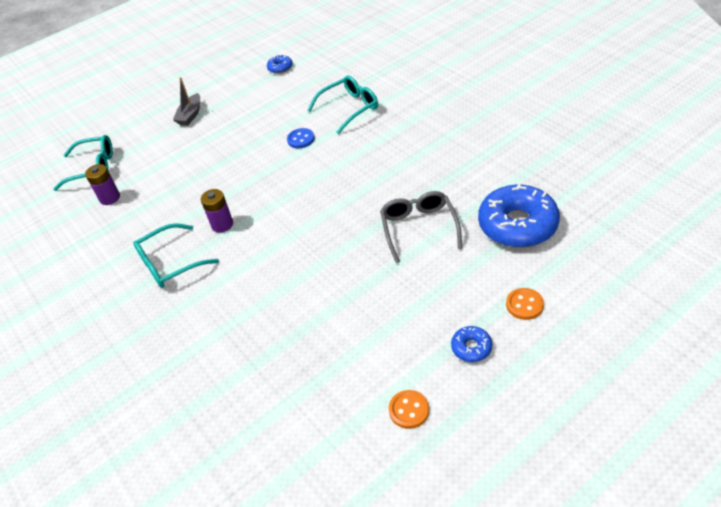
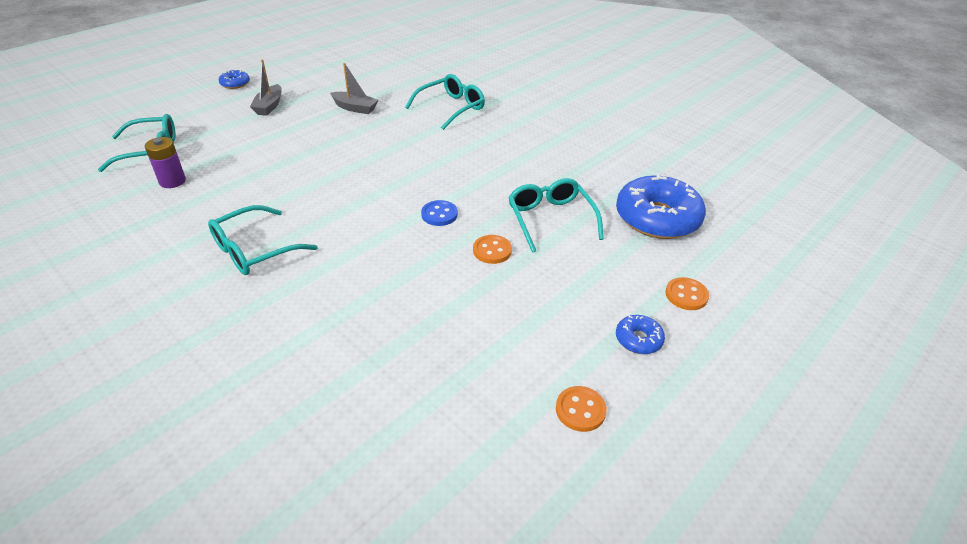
camera: 15 degrees left, 5 degrees down
(222, 224) = (317, 211): purple battery -> none
(263, 113) = (355, 108): none -> grey boat
(280, 68) = (369, 70): blue donut -> blue donut (235, 84)
(301, 139) = (401, 133): blue button -> blue button (439, 214)
(362, 261) = (492, 251): none -> orange button
(419, 228) = (550, 219): grey glasses -> turquoise glasses

